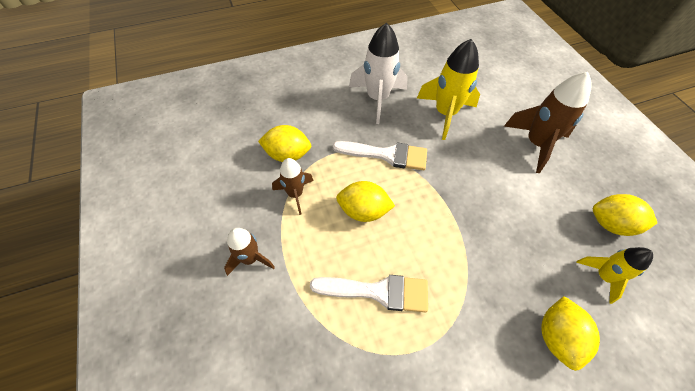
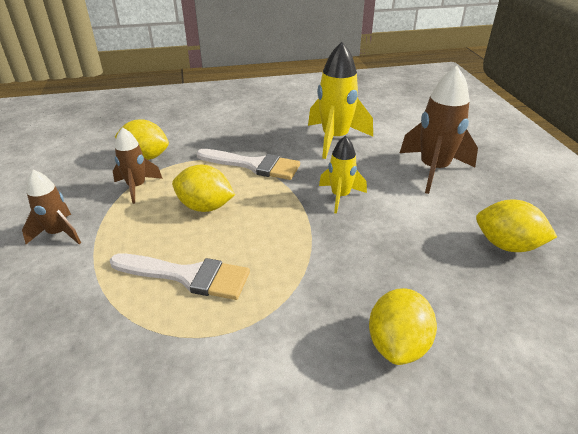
camera: 10 degrees right, 20 degrees down
(377, 99) = (264, 123): white rocket -> none
(603, 276) = (481, 292): yellow rocket -> yellow rocket (340, 196)

